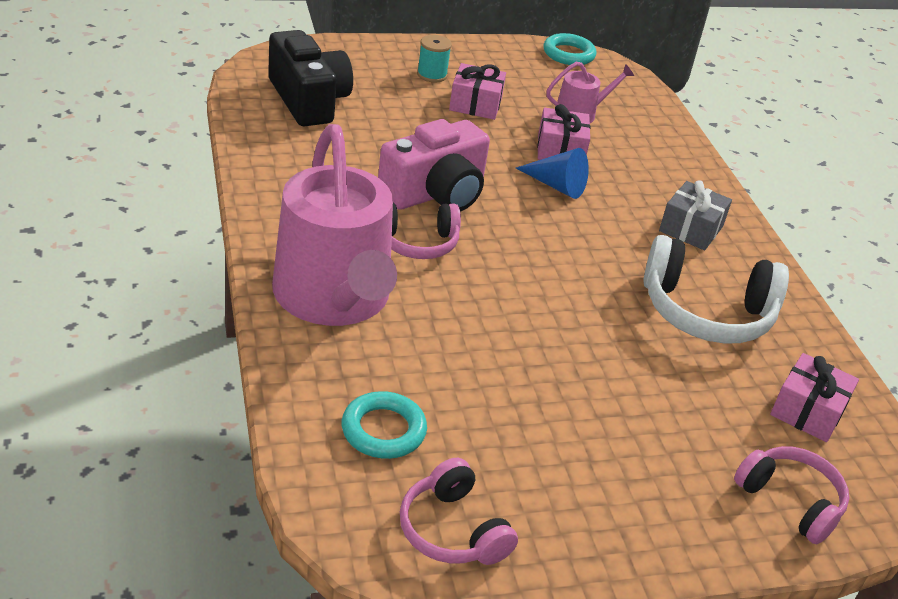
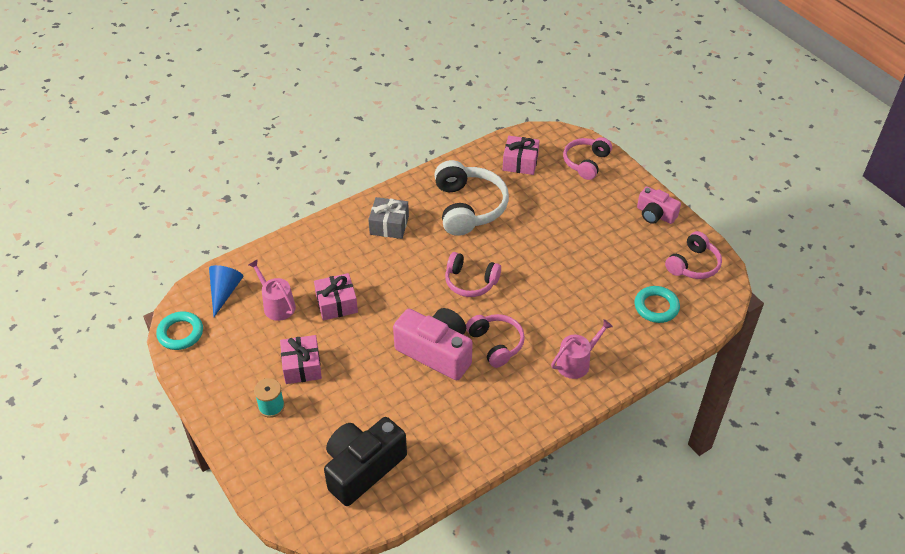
camera: 105 degrees left, 10 degrees up
(334, 299) = (576, 362): pink watering can -> pink watering can, size x0.45
(544, 260) = (470, 282): none -> pink headphones
(556, 186) = (384, 295): blue cone -> blue cone (224, 292)
(609, 539) = (655, 214): none -> pink camera

